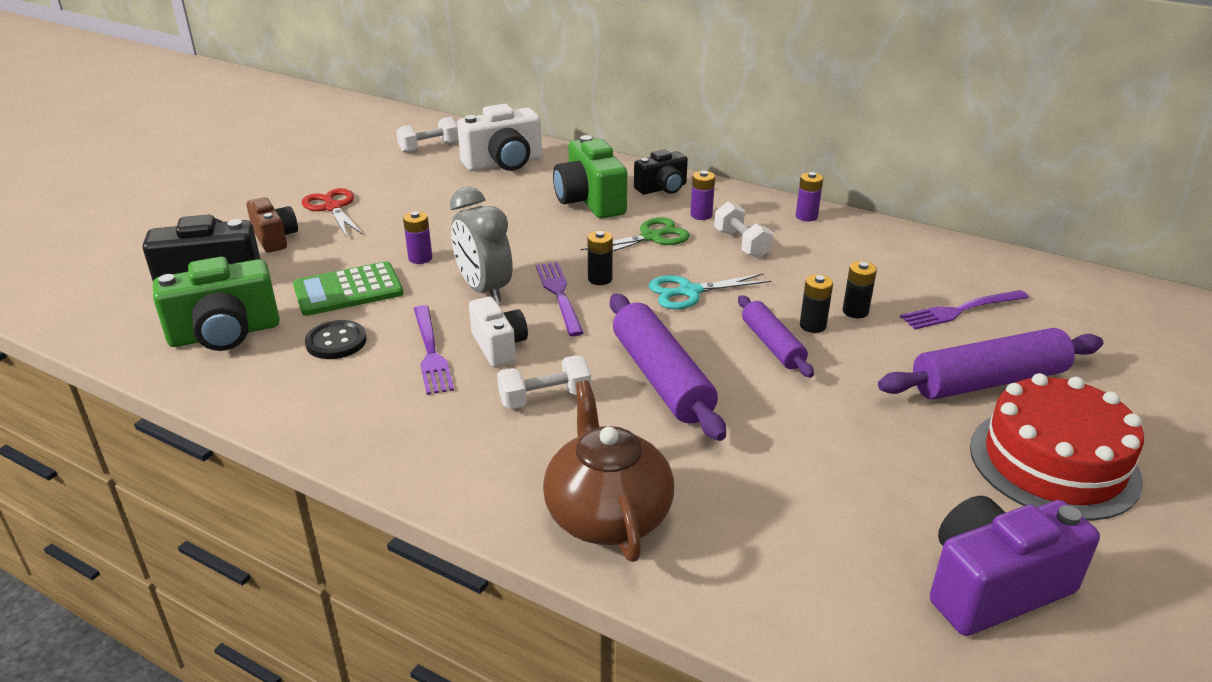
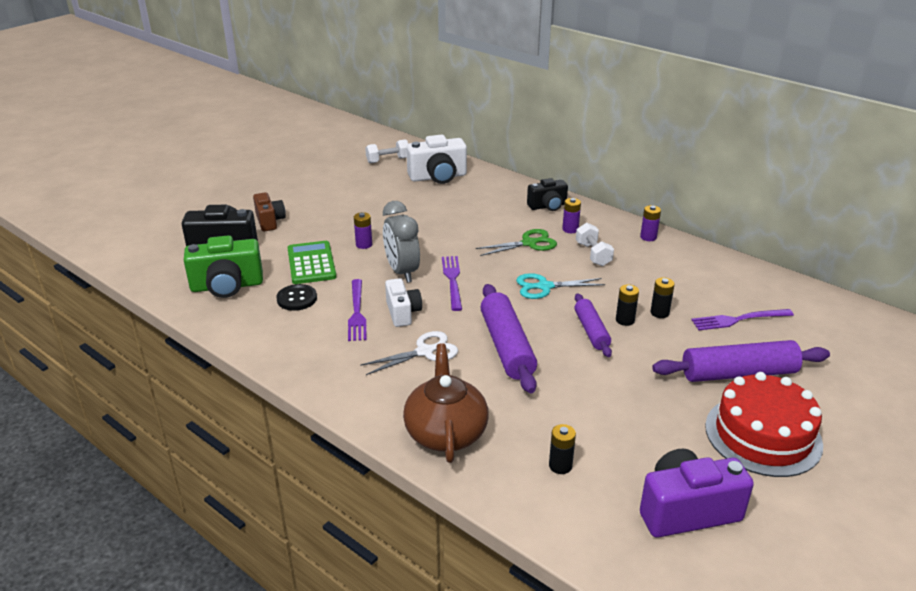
camera: 10 degrees right, 0 degrees up
(333, 207) = (312, 202): red scissors -> none
(348, 290) = (311, 263): green calculator -> green calculator turned 90 degrees clockwise
(545, 398) = (424, 352): white dumbbell -> white scissors
(590, 201) = (492, 212): green camera -> none
(600, 279) = (484, 271): black battery -> black battery (560, 466)

